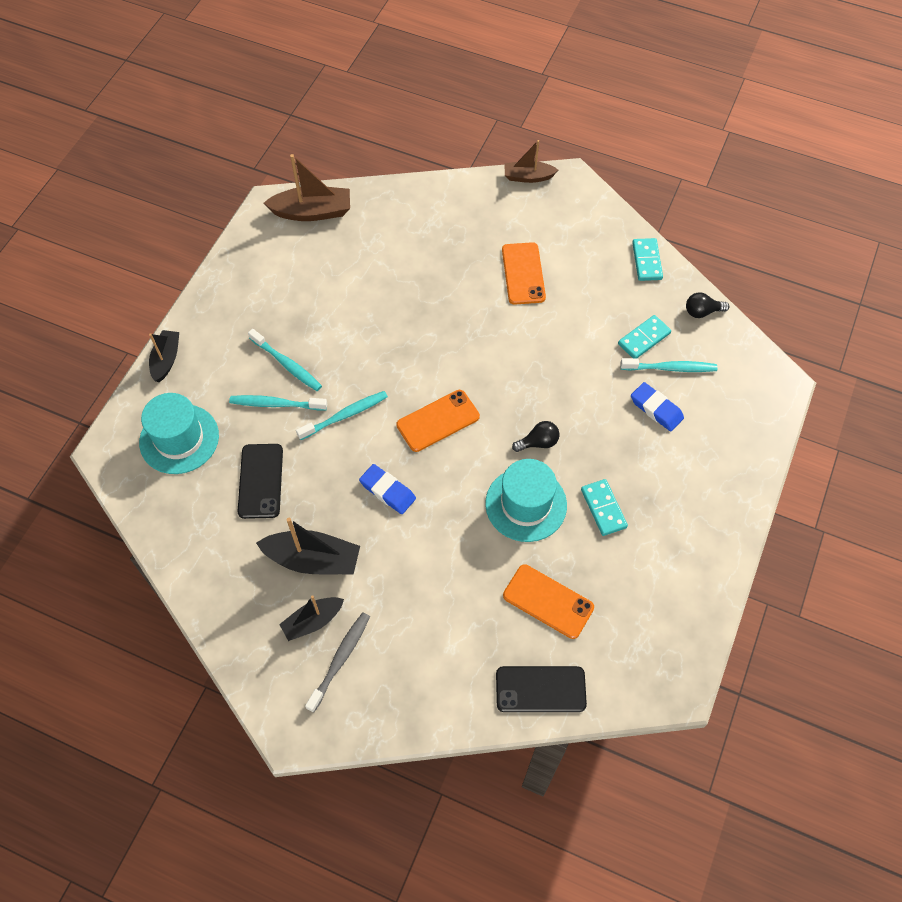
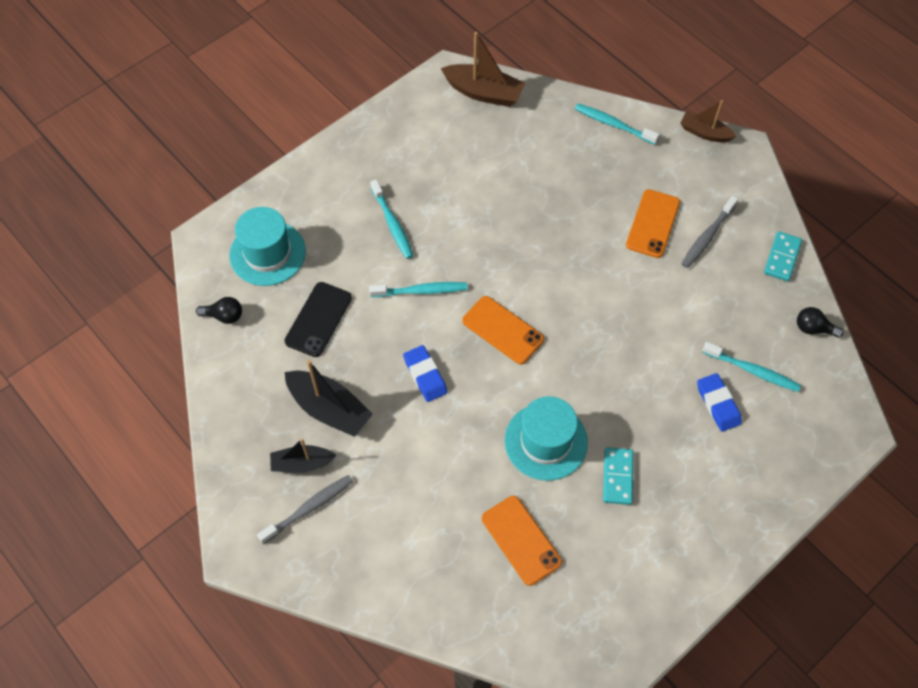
camera: 25 degrees right, 0 degrees up
(166, 359) = (290, 178): black boat -> none
(276, 404) = (365, 256): turquoise toothbrush -> turquoise toothbrush (613, 124)
(438, 421) = (503, 330): orange phone -> orange phone turned 45 degrees clockwise
(538, 442) = (586, 389): black light bulb -> black light bulb (224, 316)
(540, 689) = (473, 617): black phone -> none
(575, 267) = (707, 236): none -> grey toothbrush
(644, 338) = (740, 331): turquoise domino -> none

